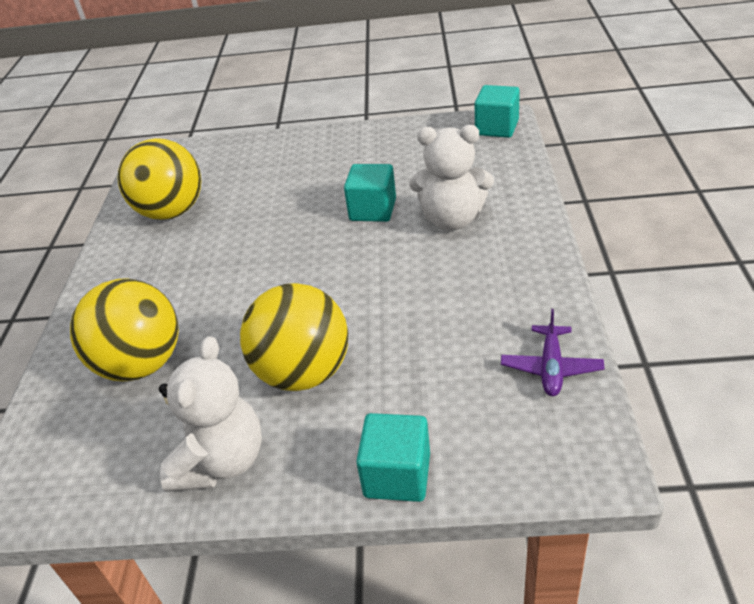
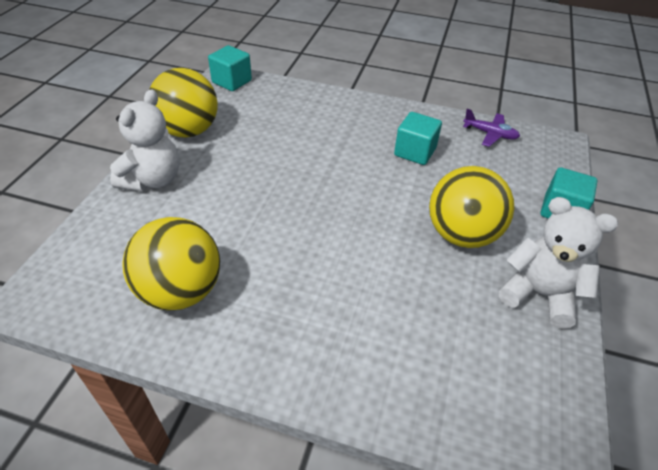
camera: 80 degrees left, 5 degrees up
(141, 364) = (417, 337): yellow ball -> yellow ball (189, 131)
(373, 210) = (288, 161): turquoise cube -> turquoise cube (415, 152)
(452, 219) = (329, 129): white teddy bear -> white teddy bear (153, 180)

